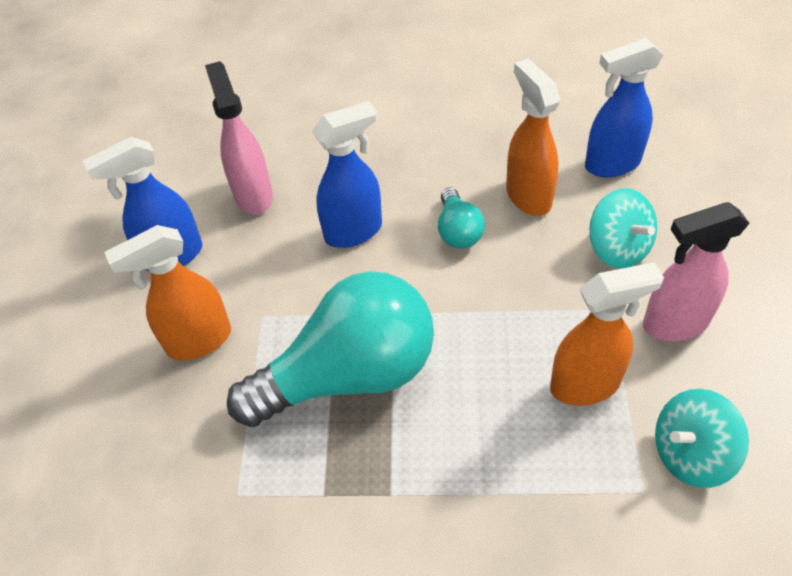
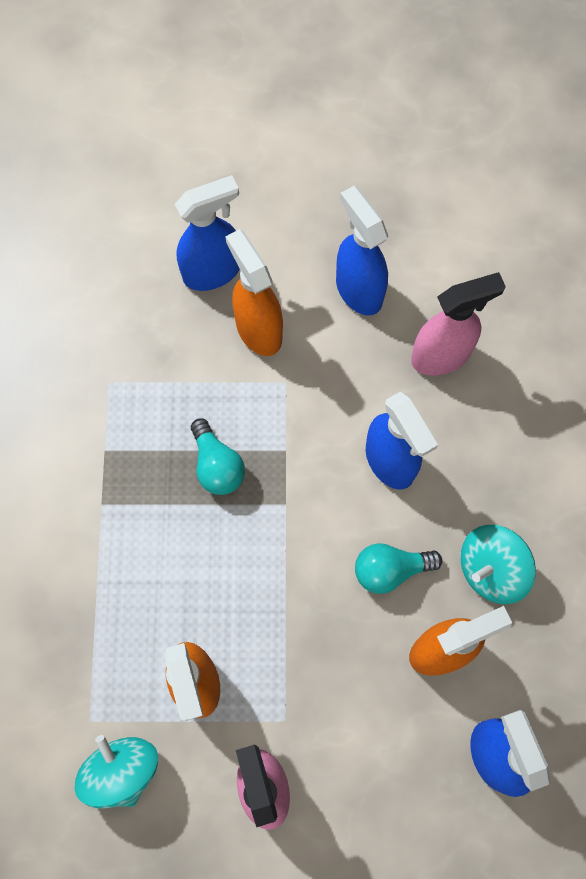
camera: 85 degrees right, 20 degrees up
(118, 387) = (213, 271): none -> blue spray bottle
(349, 375) = (217, 465): turquoise light bulb -> turquoise light bulb, size x0.45
(618, 248) = (364, 742): turquoise spinning top -> turquoise spinning top (491, 569)

